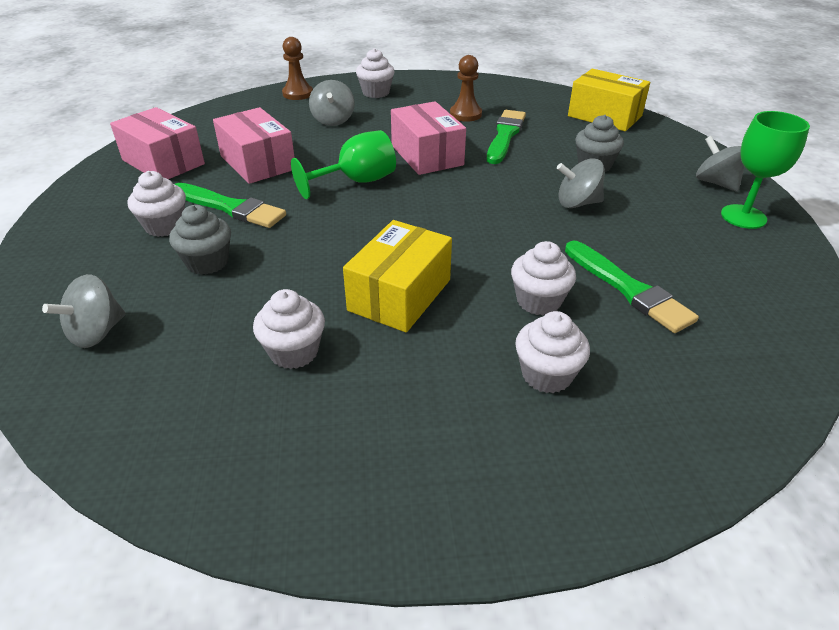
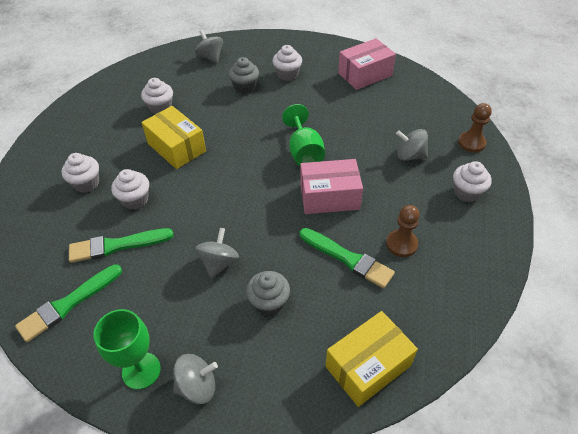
camera: 110 degrees right, 10 degrees up
(230, 207) = (296, 97): green brush -> green brush (68, 304)
(257, 163) = (349, 111): pink box -> none

